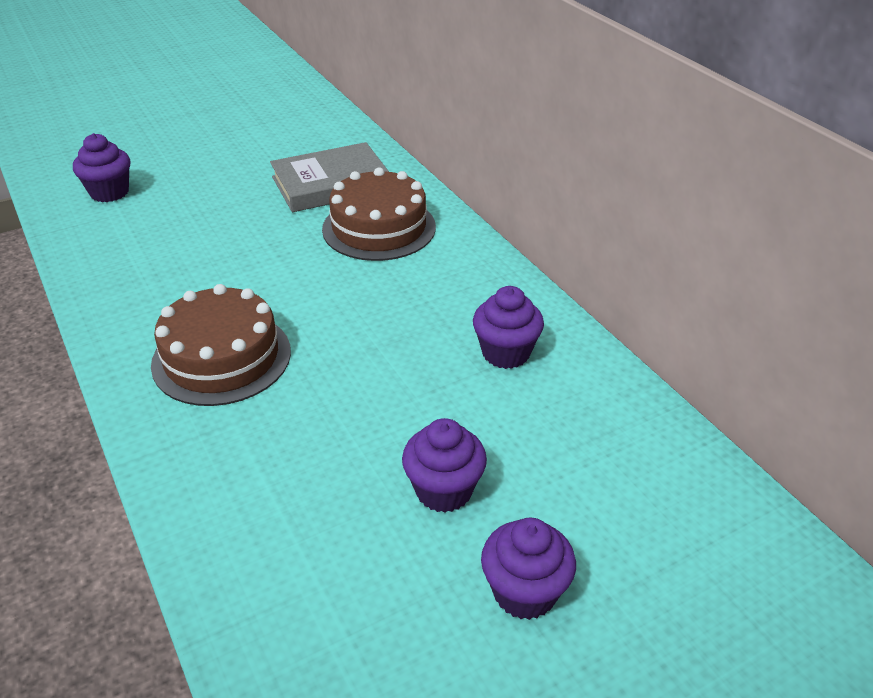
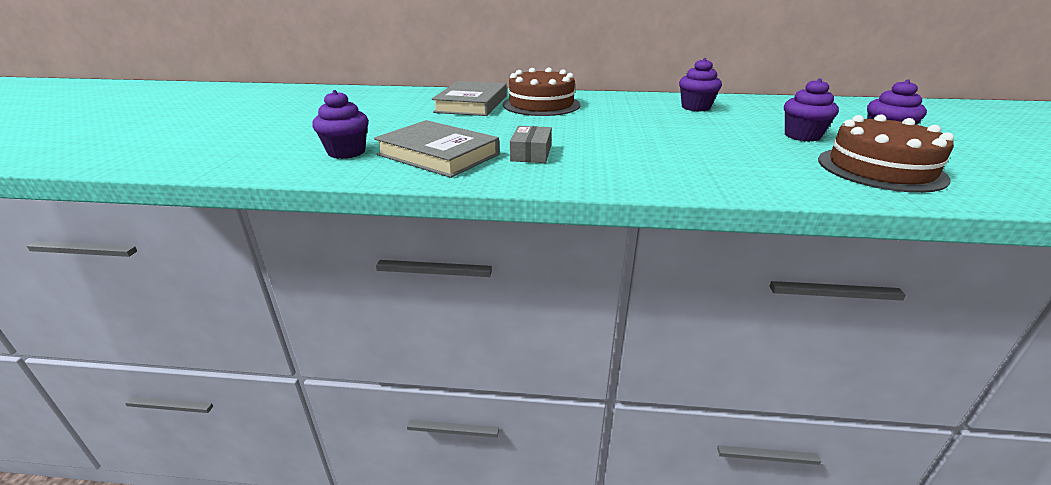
camera: 55 degrees left, 10 degrees down
(137, 239) = (438, 154): none -> grey book
(181, 289) = (531, 153): none -> grey box
(221, 357) = (631, 156): brown cake -> brown cake (880, 169)

